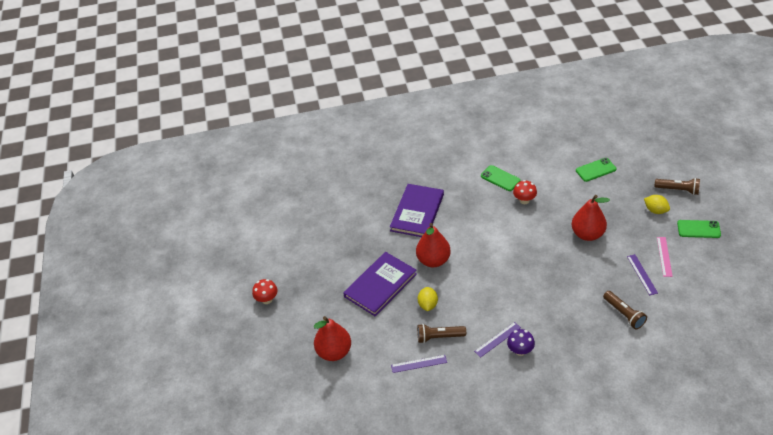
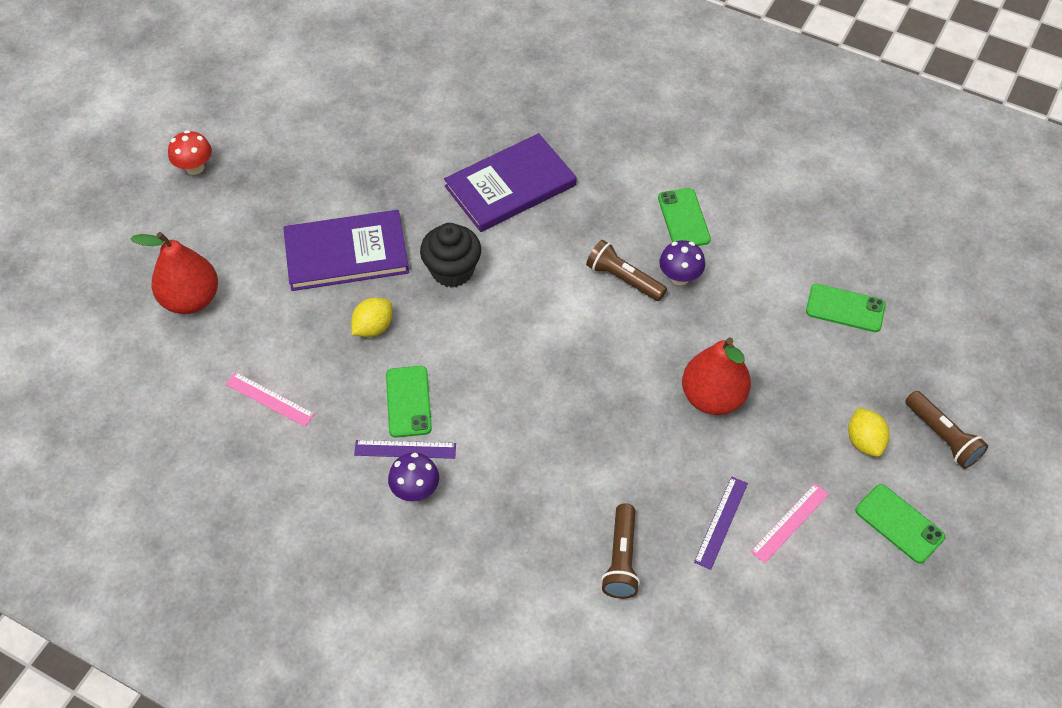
camera: 35 degrees right, 10 degrees up
(419, 364) = (269, 399): purple ruler -> pink ruler
(433, 260) = (452, 271): red pear -> black cupcake
(439, 337) = (336, 384): brown flashlight -> brown flashlight (623, 279)
(477, 321) = (408, 402): none -> green phone
(524, 200) = (679, 277): red mushroom -> purple mushroom

